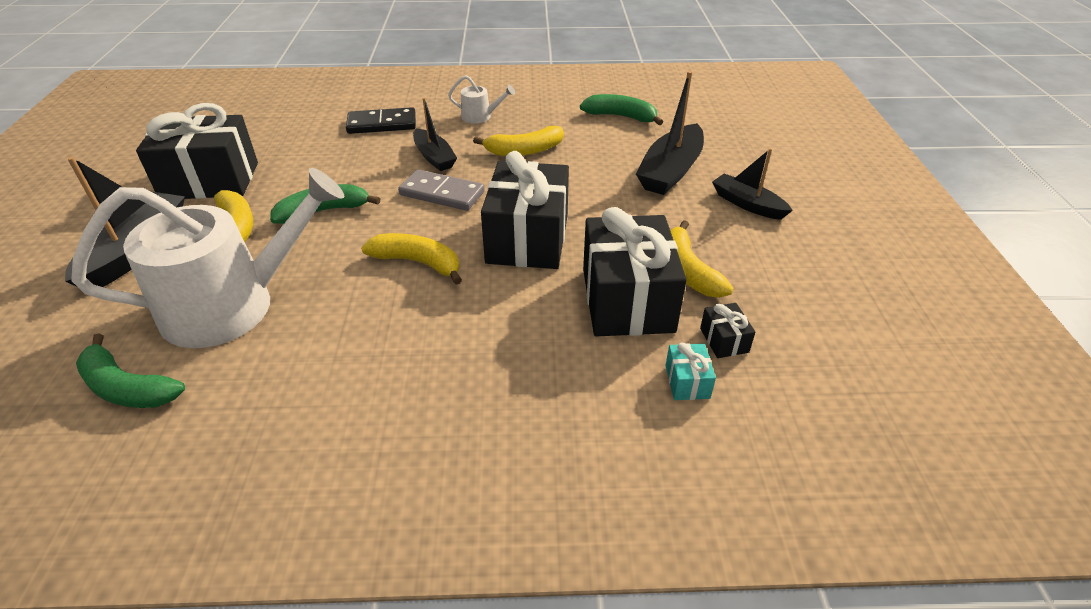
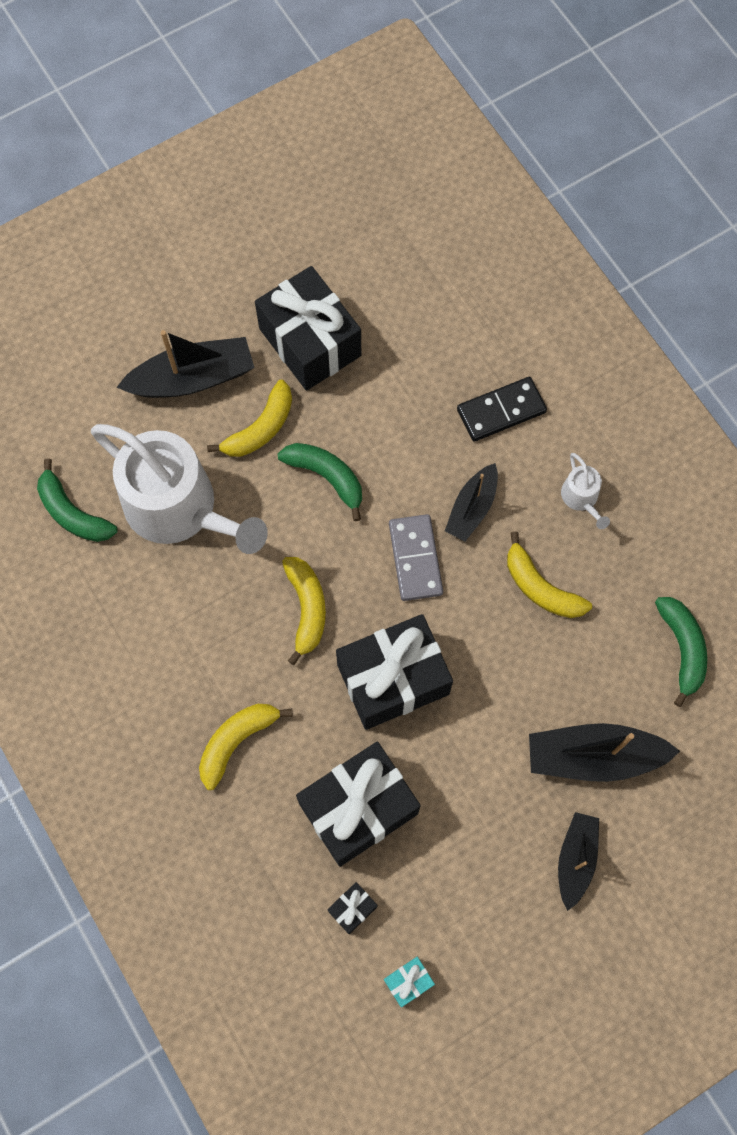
camera: 60 degrees right, 30 degrees up
(127, 388) = (72, 513): green banana -> green banana turned 45 degrees counterclockwise
(382, 124) = (501, 411): black domino -> black domino turned 75 degrees counterclockwise
(687, 382) = (289, 897): turquoise gift -> turquoise gift (408, 981)
(688, 271) = (429, 843): yellow banana -> yellow banana (236, 741)

